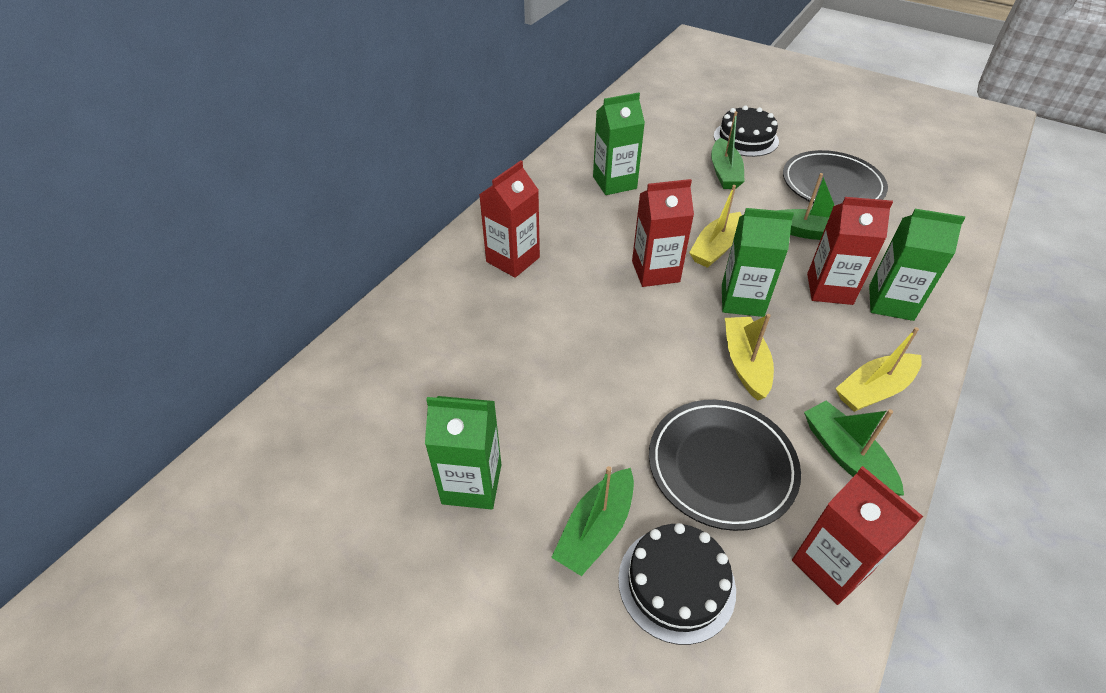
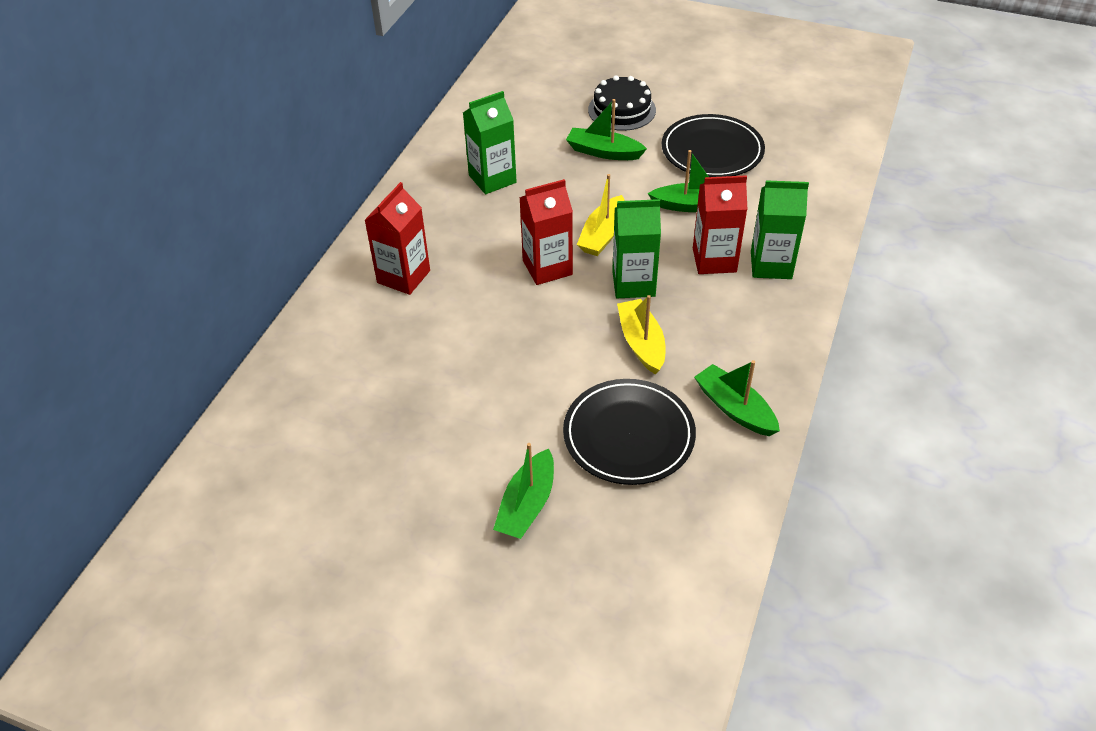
camera: 10 degrees left, 0 degrees up
(472, 484) = (411, 488): green carton -> none
(676, 583) = (601, 533): black cake -> none
(724, 172) = (603, 152): green boat -> green boat turned 120 degrees clockwise
(831, 566) = (726, 498): red carton -> none
(874, 390) = (757, 348): yellow boat -> none

